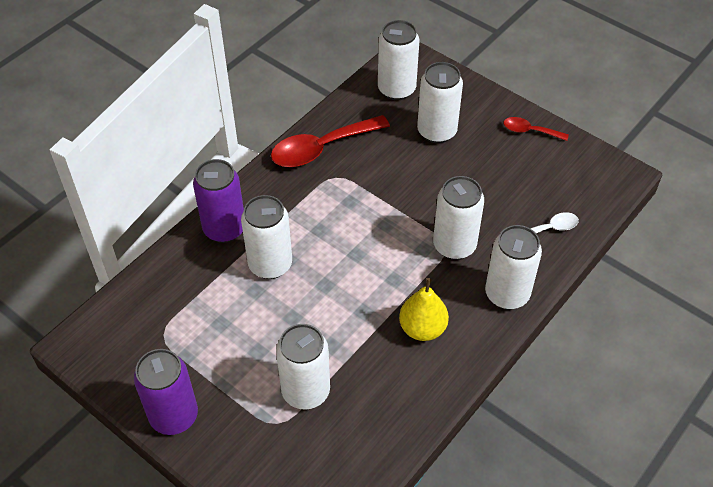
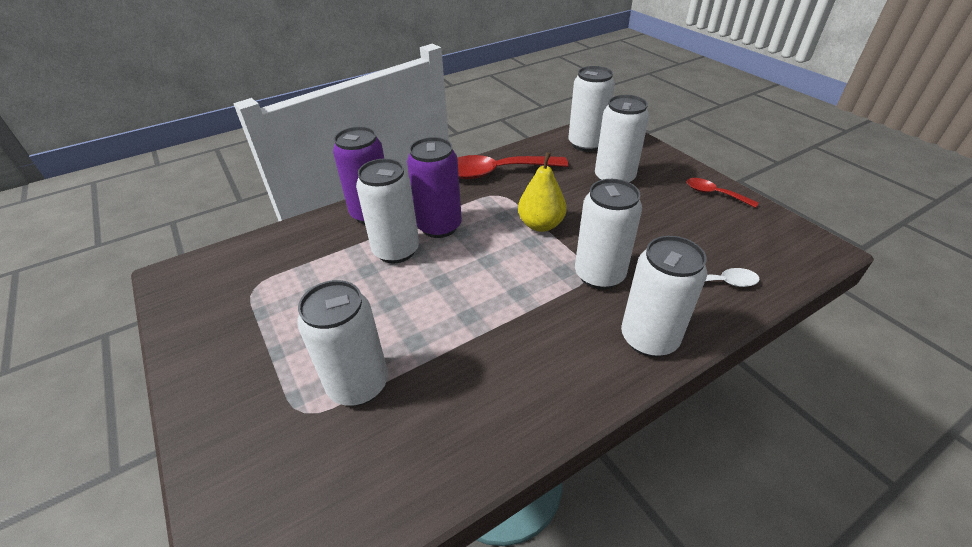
camera: 20 degrees right, 10 degrees down
(174, 416) = (203, 370): purple can -> purple can (439, 226)
(422, 328) = (529, 351): yellow pear -> yellow pear (541, 225)

